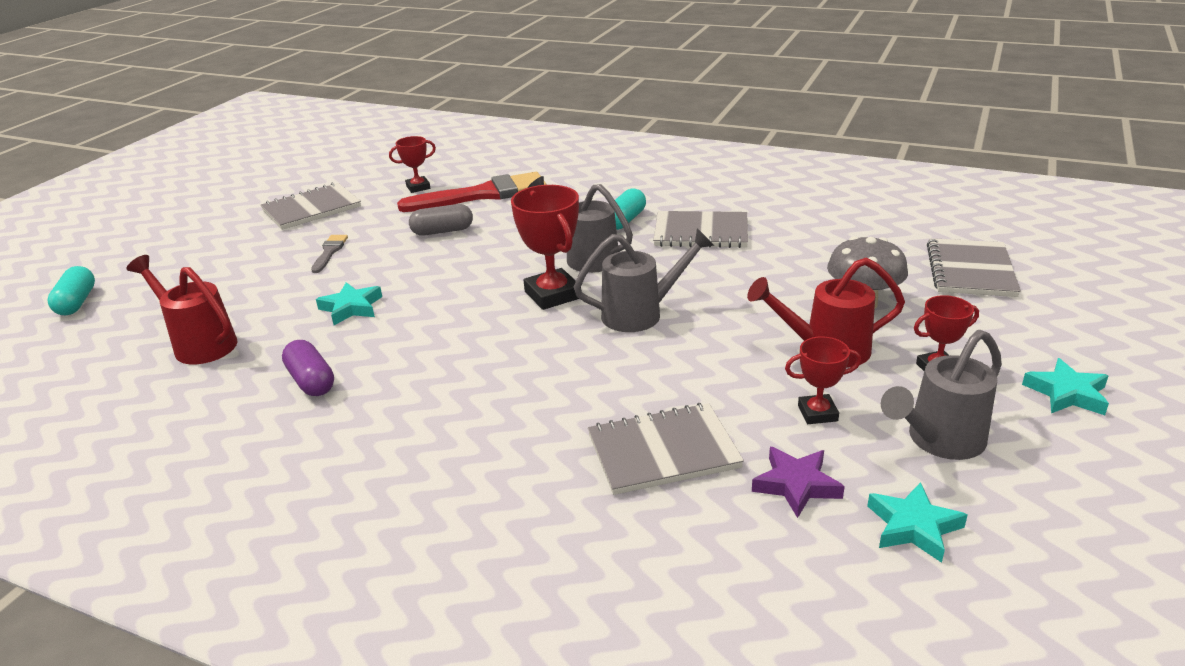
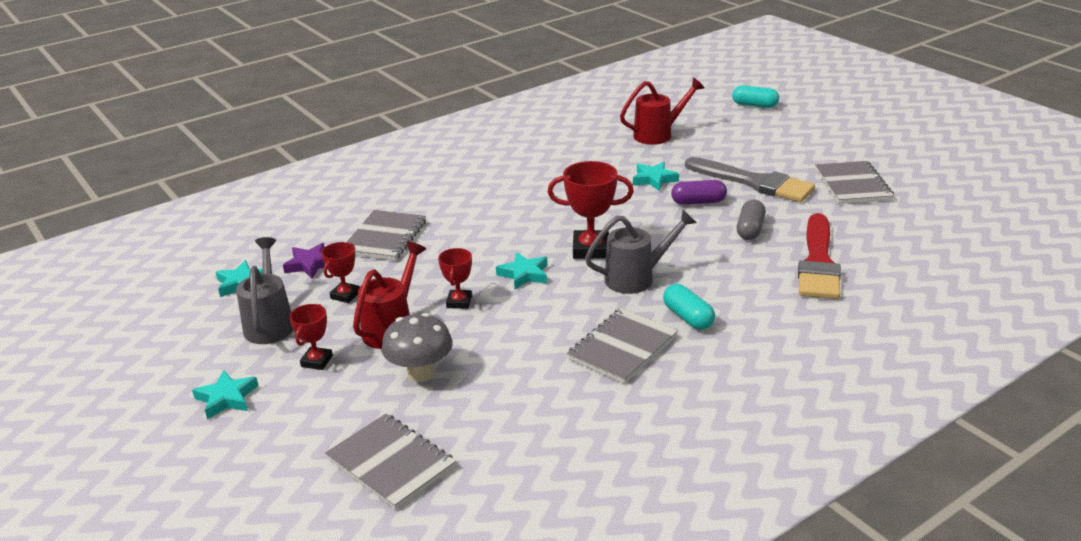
camera: 120 degrees right, 0 degrees up
(311, 381) = (577, 159): purple capsule -> purple capsule (698, 202)
(329, 252) = (754, 182): grey brush -> grey brush, size x2.20
(418, 187) = (866, 236): red trophy -> red trophy (459, 302)
(641, 314) = (524, 274): grey watering can -> turquoise star

